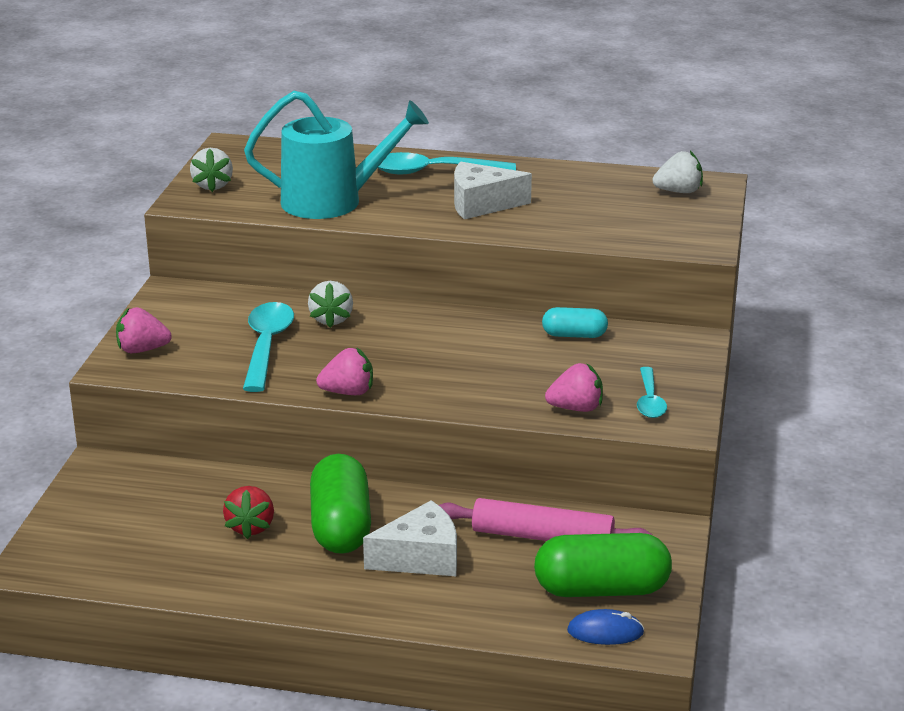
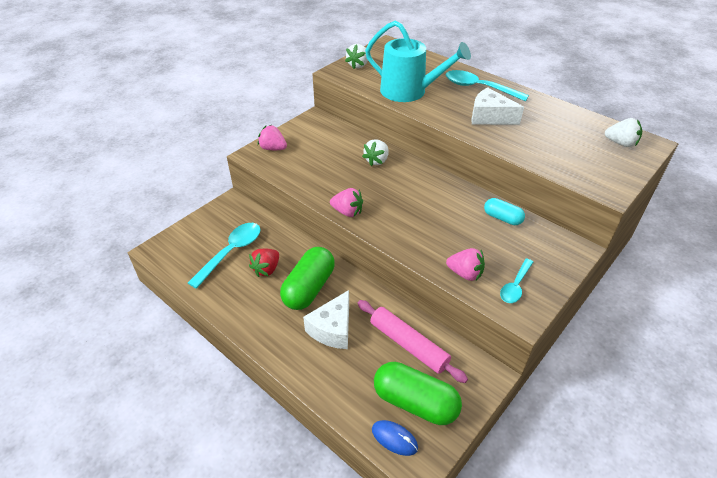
camera: 30 degrees right, 15 degrees up
(266, 346) = (331, 166): turquoise spoon -> turquoise spoon (231, 252)
(421, 557) = (332, 329): white cheese -> white cheese turned 105 degrees clockwise

